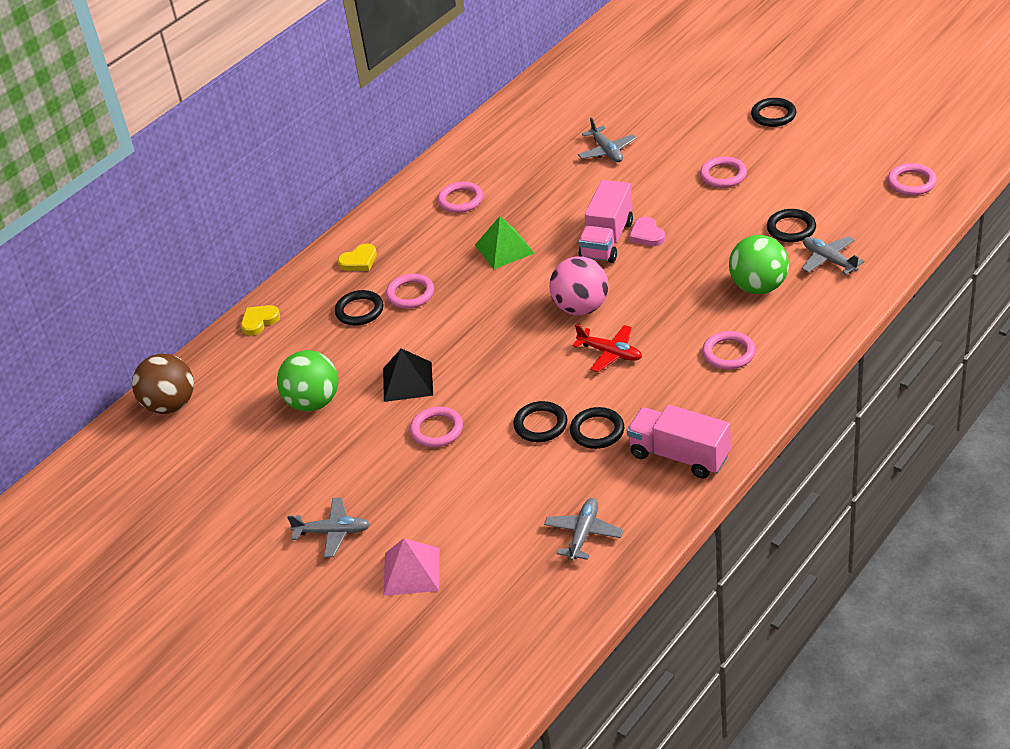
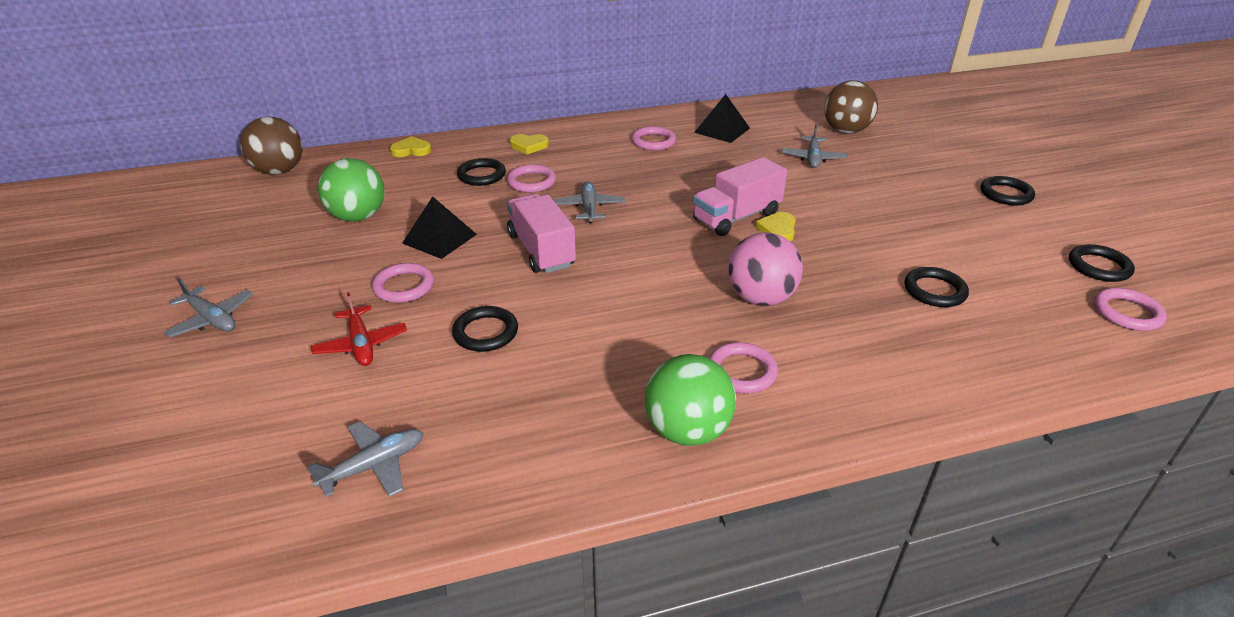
camera: 30 degrees right, 5 degrees down
(411, 571) = (201, 394): pink pyramid -> none
(504, 158) = (722, 130): none -> black pyramid
(504, 249) = (643, 185): green pyramid -> none
(581, 308) = (648, 256): pink ball -> pink ball (760, 298)
(597, 431) = (524, 369): black ring -> black ring (1099, 267)
(605, 107) = (846, 131): none -> brown ball
(610, 353) = (626, 307): red plane -> red plane (361, 344)
(647, 235) = (778, 230): pink heart -> yellow heart
(679, 456) = (568, 446): pink truck -> pink truck (541, 250)
(723, 175) = (905, 217): pink ring -> none
(758, 287) = (843, 325): green ball -> green ball (687, 431)
(829, 260) = (952, 340): grey plane -> grey plane (589, 208)

